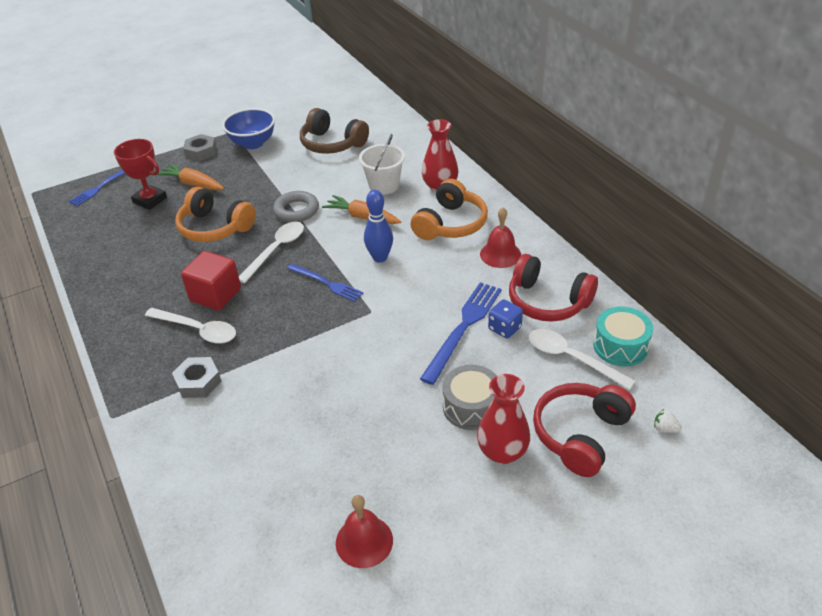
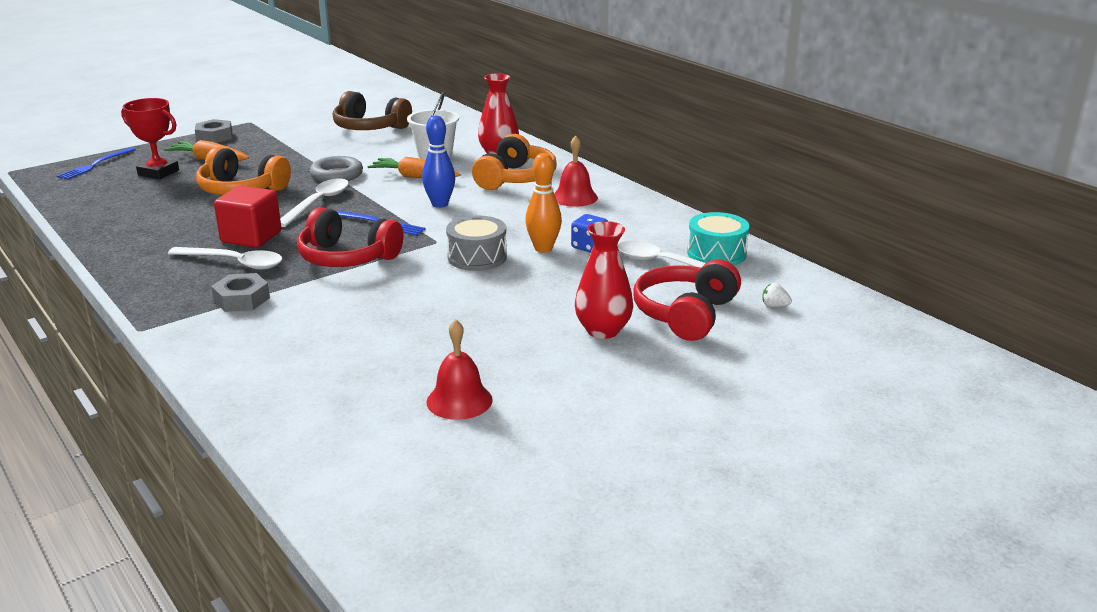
camera: 10 degrees left, 15 degrees down
(253, 143) = (276, 129): blue bowl -> none
(463, 328) = (543, 248): blue fork -> orange bowling pin
(471, 407) = (562, 301): grey drum -> grey drum (477, 257)
(547, 301) = (632, 227): red headphones -> red headphones (347, 257)

